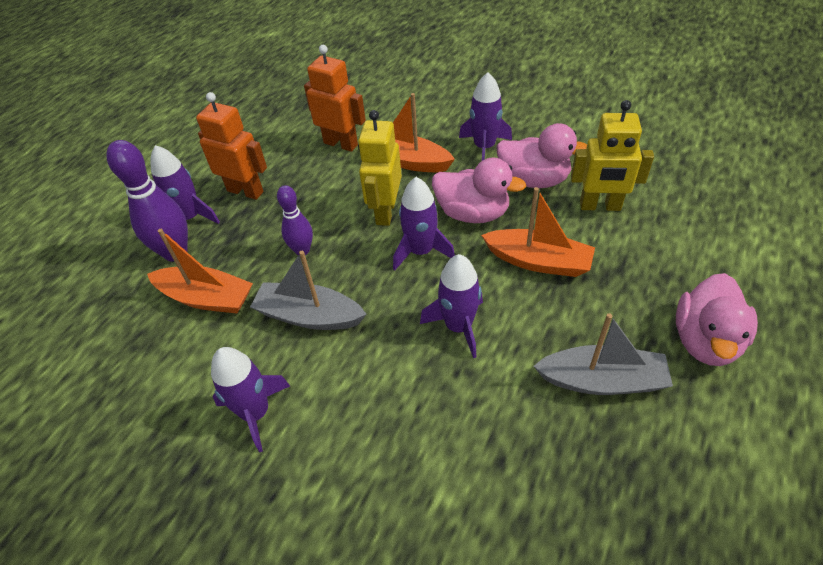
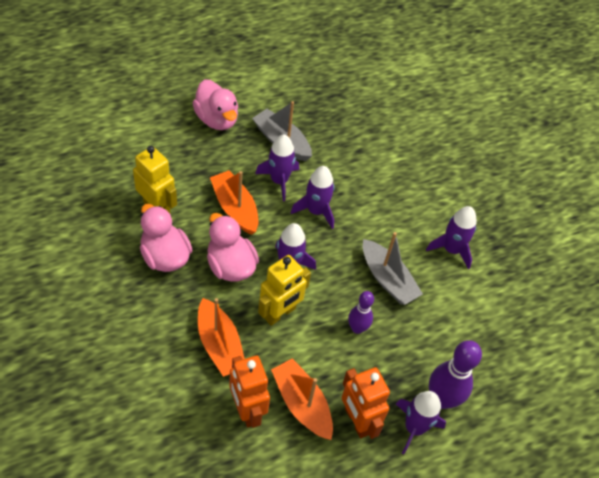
camera: 150 degrees left, 5 degrees up
(206, 298) = (440, 341): orange boat -> orange boat (302, 404)
(484, 147) = (157, 309): purple rocket -> purple rocket (279, 181)
(705, 340) = (217, 119): pink duck -> pink duck turned 90 degrees clockwise

